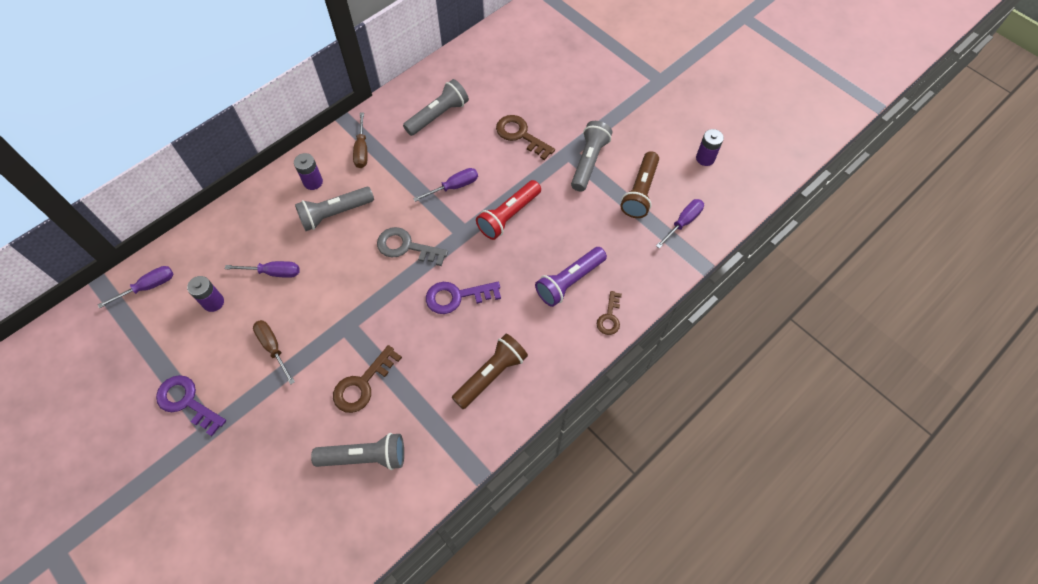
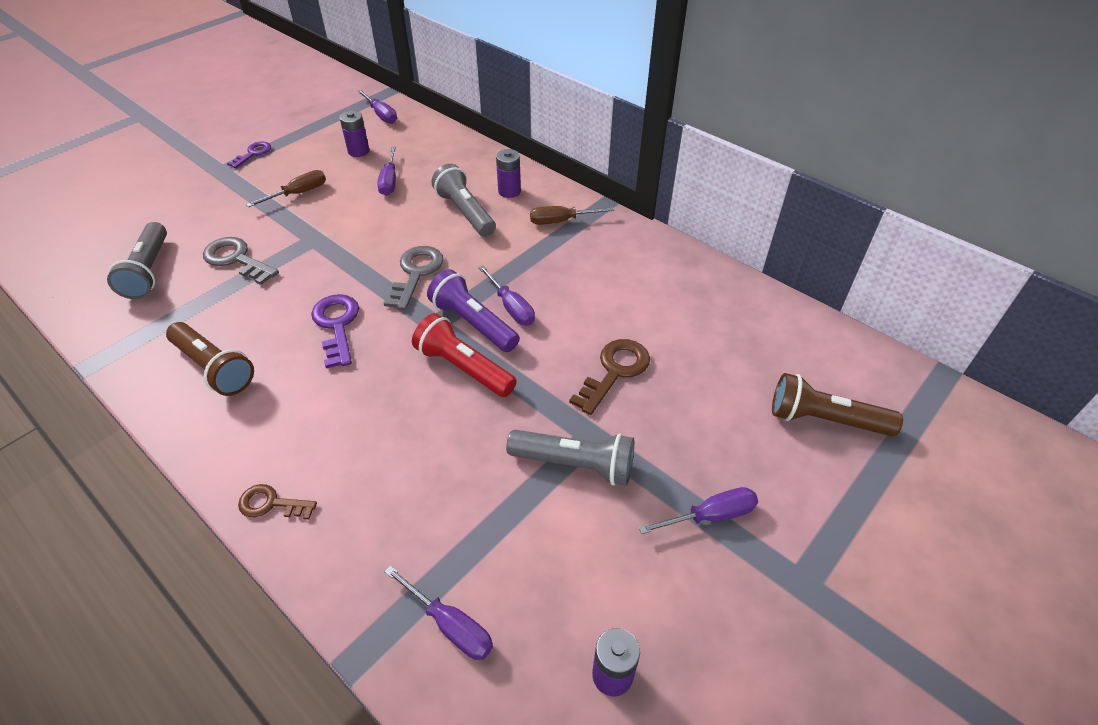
camera: 85 degrees right, 15 degrees down
(187, 402) = (253, 153): purple key -> purple key, size x0.64
(362, 384) = (236, 259): brown key -> grey key
(438, 115) = (632, 281): grey flashlight -> none
(569, 281) = (343, 447): purple flashlight -> purple flashlight (473, 323)
(623, 107) = (711, 516): none -> purple screwdriver
(640, 192) = (517, 547): brown flashlight -> brown flashlight (824, 419)

